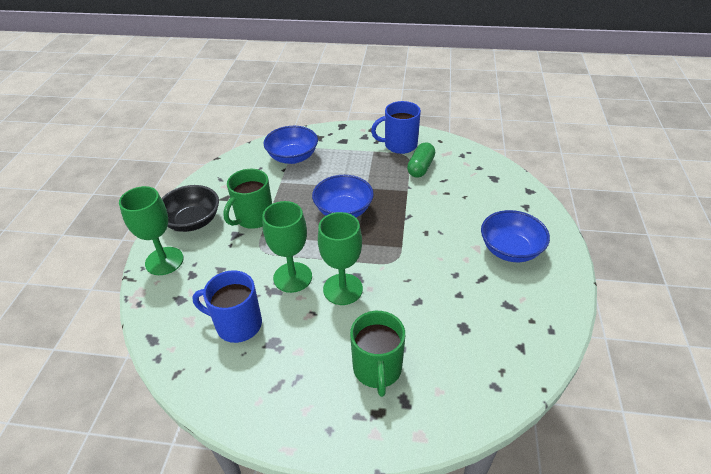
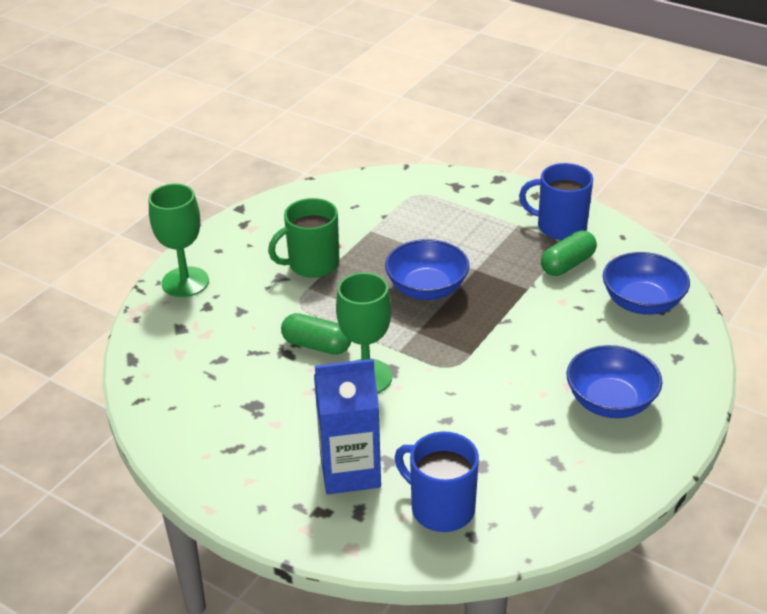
camera: 25 degrees right, 5 degrees down
(193, 221) = (240, 247): black bowl -> none
(237, 324) = (227, 374): blue mug -> blue mug (441, 508)
(292, 157) = (405, 203): blue bowl -> blue bowl (642, 302)
(292, 277) = (316, 345): green goblet -> green capsule
(377, 369) = (350, 471): green mug -> blue carton

